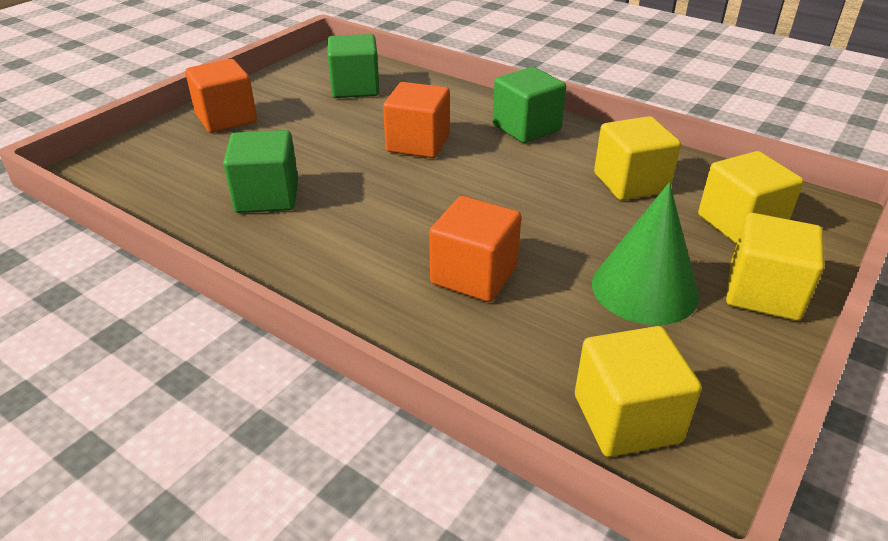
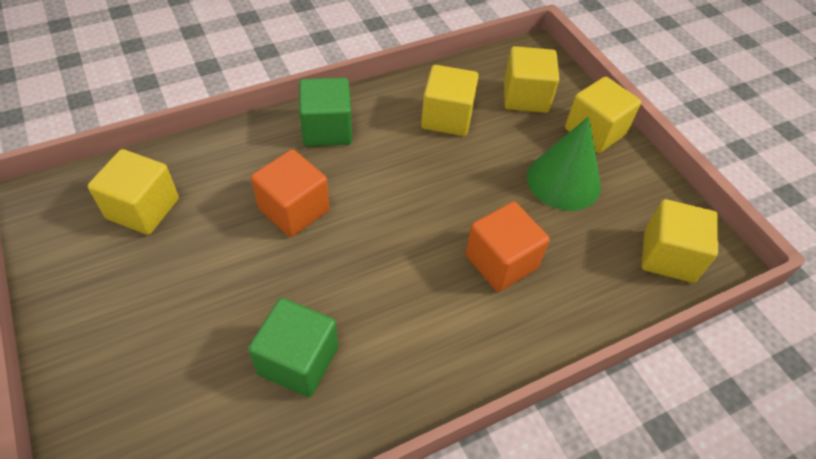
camera: 65 degrees left, 15 degrees up
(226, 118) = (104, 347): orange cube -> none
(355, 88) = (143, 208): green cube -> yellow cube

